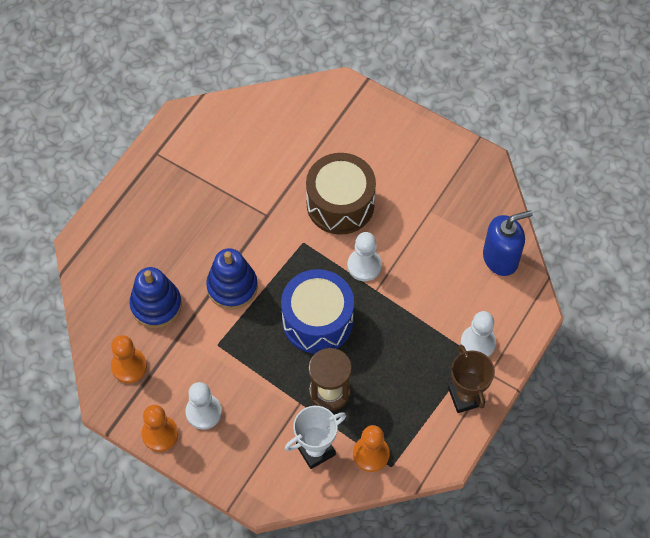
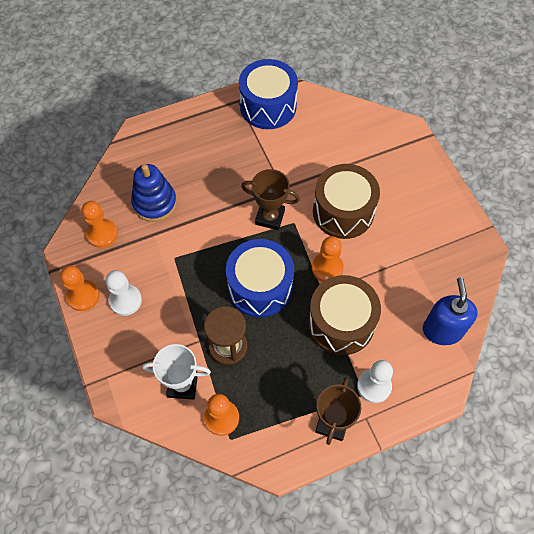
camera: 35 degrees right, 0 degrees up
(191, 141) = (268, 106): none -> blue drum
(232, 287) = (217, 223): blue stacking toy -> none
(277, 251) = (270, 217): none -> brown trophy
(364, 265) = (327, 268): white pawn -> orange pawn
(412, 307) = (341, 323): none -> brown drum
(500, 258) = (442, 330): blue soap dispenser -> blue soap dispenser turned 105 degrees counterclockwise

